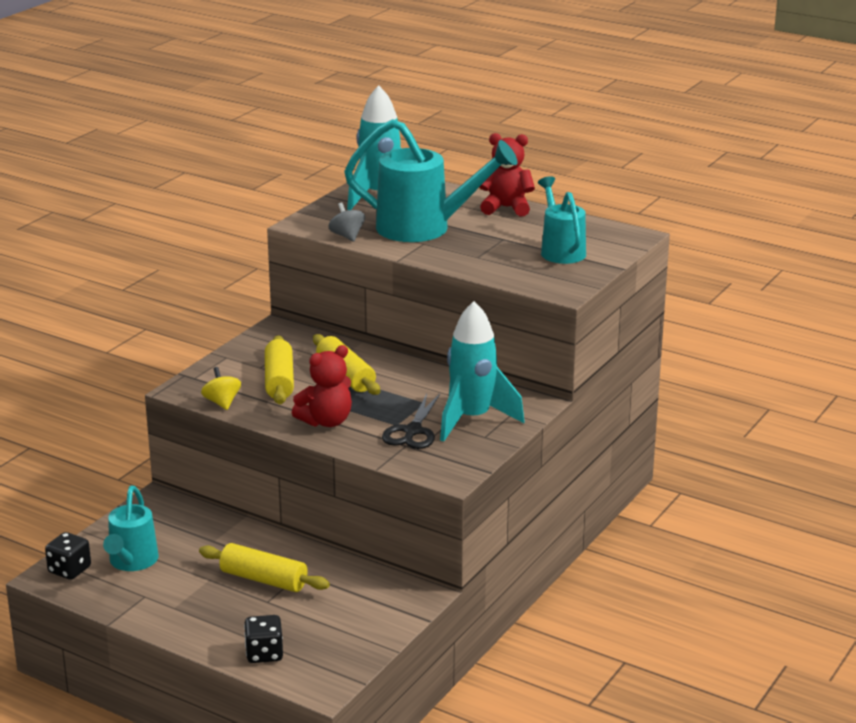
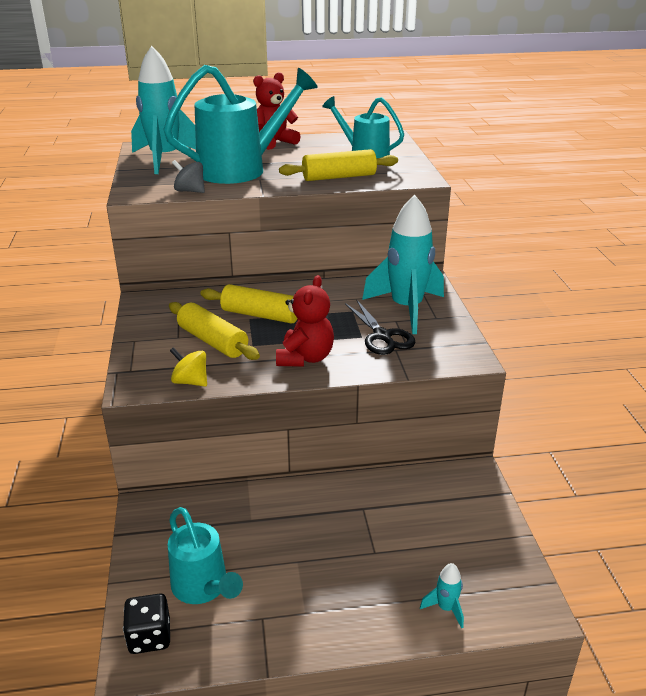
camera: 40 degrees left, 5 degrees up
(264, 579) = (343, 533): yellow rolling pin -> yellow rolling pin (339, 177)
(264, 654) = (446, 608): black dice -> turquoise rocket

